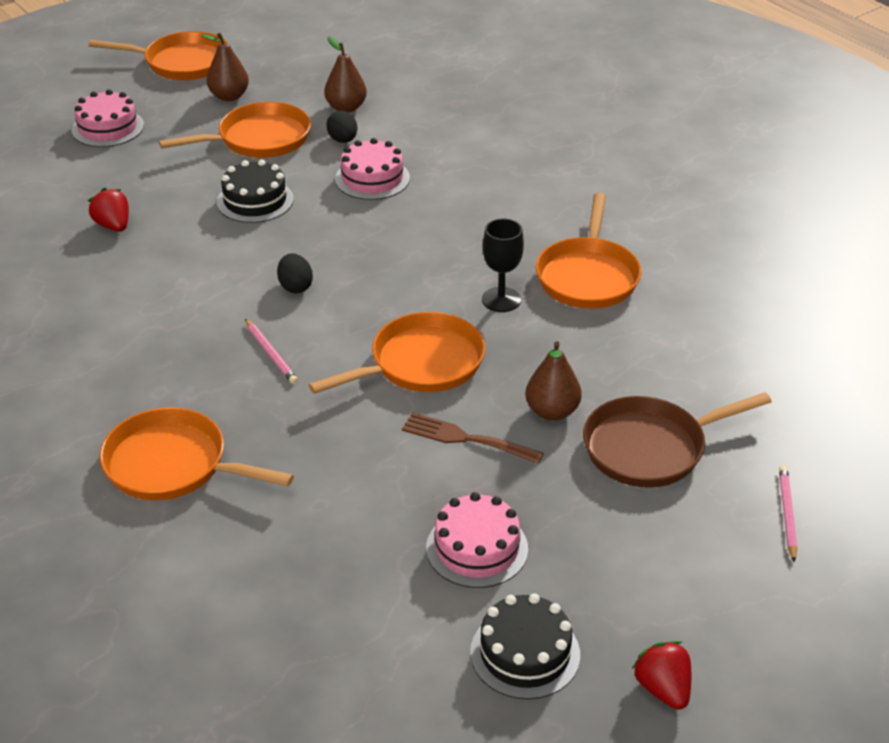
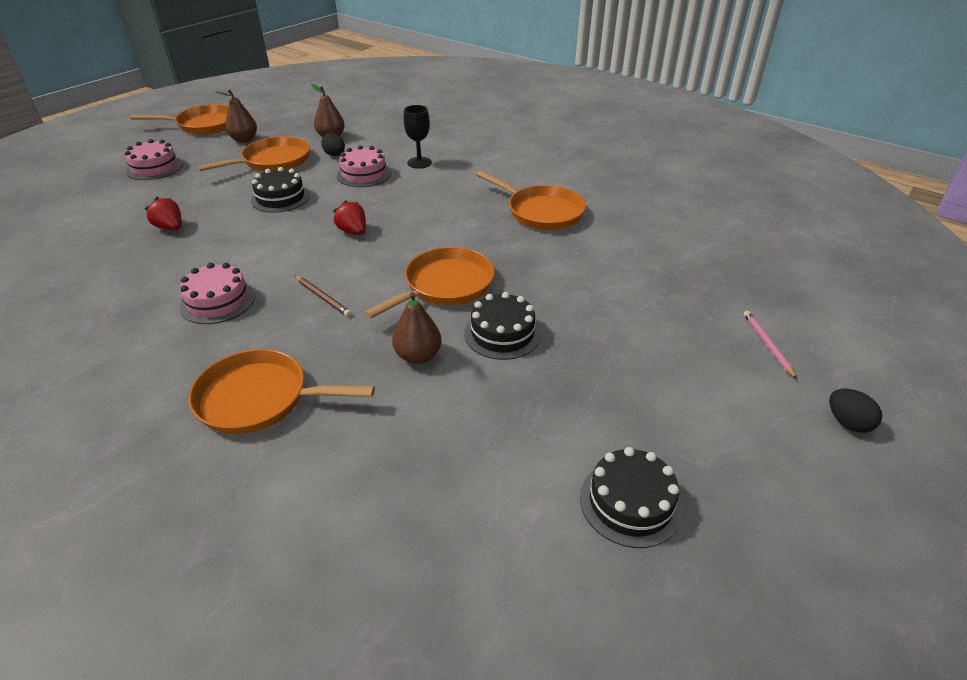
camera: 15 degrees left, 0 degrees up
(270, 354) = (322, 297): pink pencil -> brown pencil
(295, 287) = (328, 248): black egg -> black egg (847, 423)
(466, 439) = (502, 333): brown fork -> black cake
(477, 548) = (548, 418): pink cake -> pink cake (218, 301)
(501, 300) = (487, 235): black goblet -> black goblet (419, 163)
(552, 411) = (558, 303): brown pear -> brown pear (418, 356)
(588, 276) = (541, 212): orange pan -> orange pan turned 45 degrees counterclockwise
(651, 448) = (644, 316): brown pan -> none
(663, 689) = (760, 508): red strawberry -> red strawberry (353, 232)

